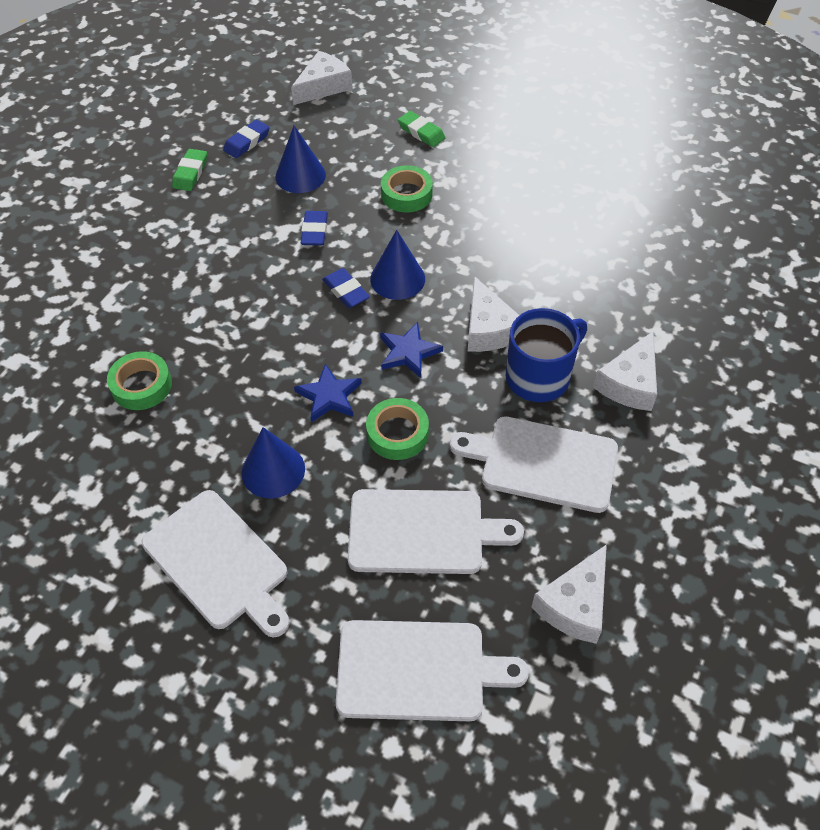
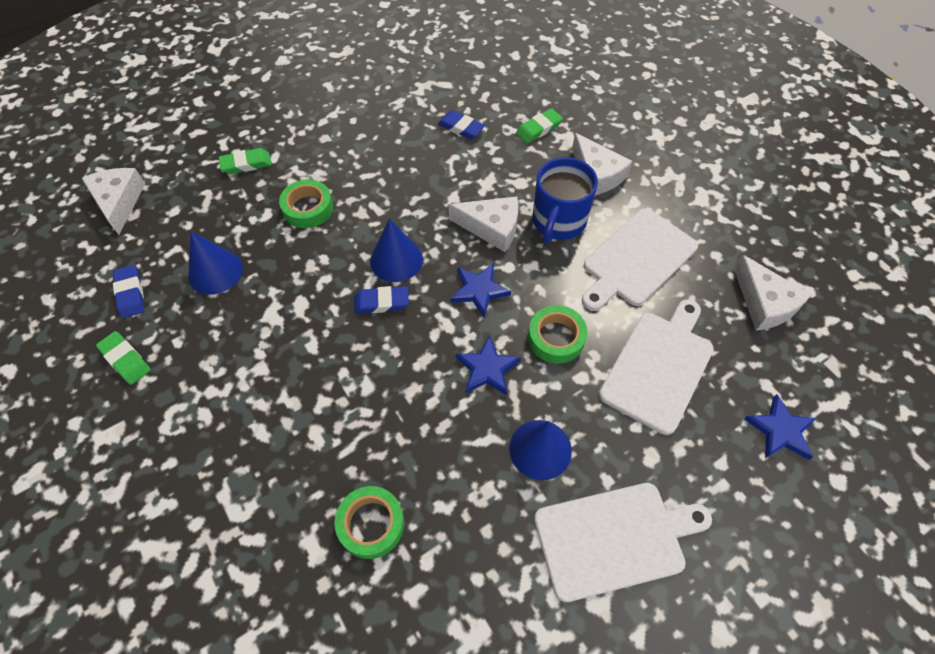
camera: 60 degrees left, 5 degrees up
(314, 231) = (293, 293): blue eraser -> blue eraser (461, 128)
(418, 670) = (780, 430): white cutting board -> blue star
(539, 377) = (558, 221): blue mug -> blue mug turned 150 degrees counterclockwise
(650, 308) = (538, 129): none -> green eraser

